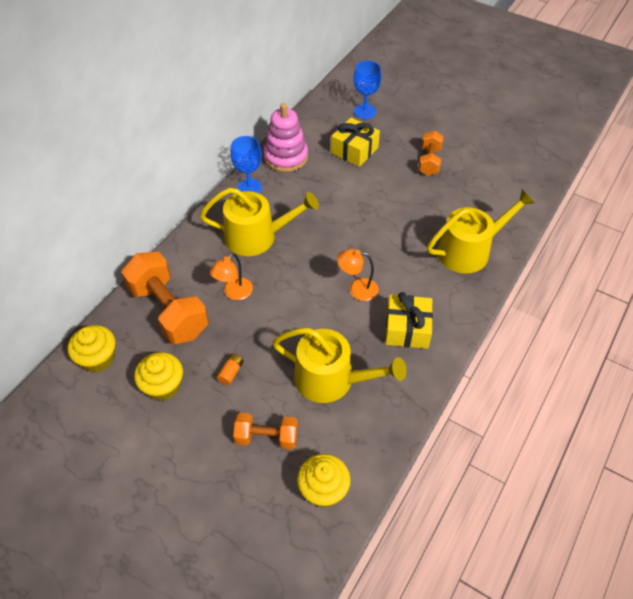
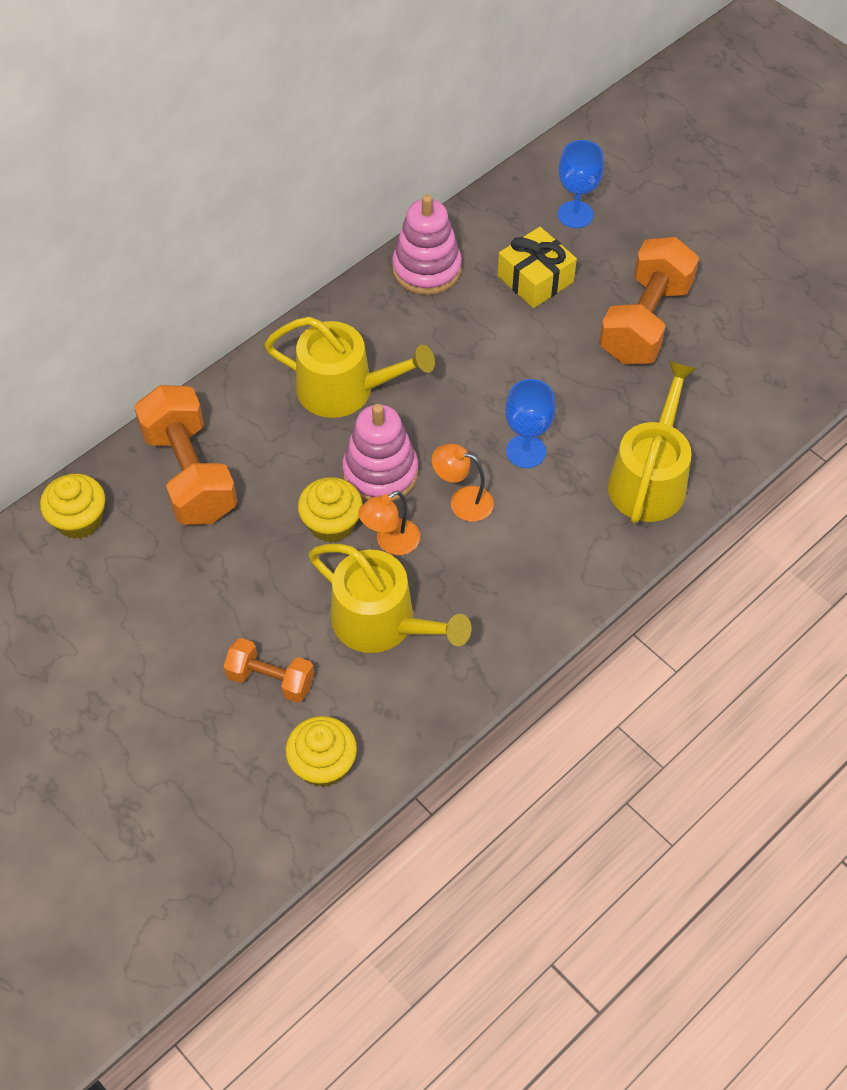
camera: 15 degrees right, 5 degrees up
(163, 386) = (155, 578): yellow cupcake -> yellow cupcake (331, 523)
(231, 372) = (249, 581): orange battery -> none
(234, 293) = (286, 468): orange lamp -> orange lamp (390, 542)
(249, 188) = (357, 309): blue goblet -> blue goblet (526, 451)
(297, 283) = (380, 473): none -> pink stacking toy
(407, 329) = (513, 576): yellow gift -> none
(429, 161) = (645, 321): orange dumbbell -> orange dumbbell, size x1.78
(469, 250) = (649, 479): yellow watering can -> yellow watering can turned 60 degrees counterclockwise

